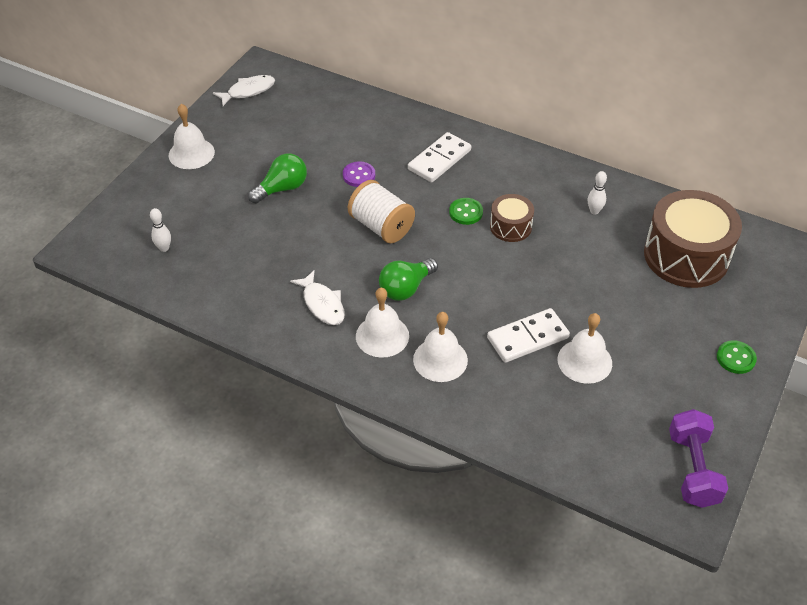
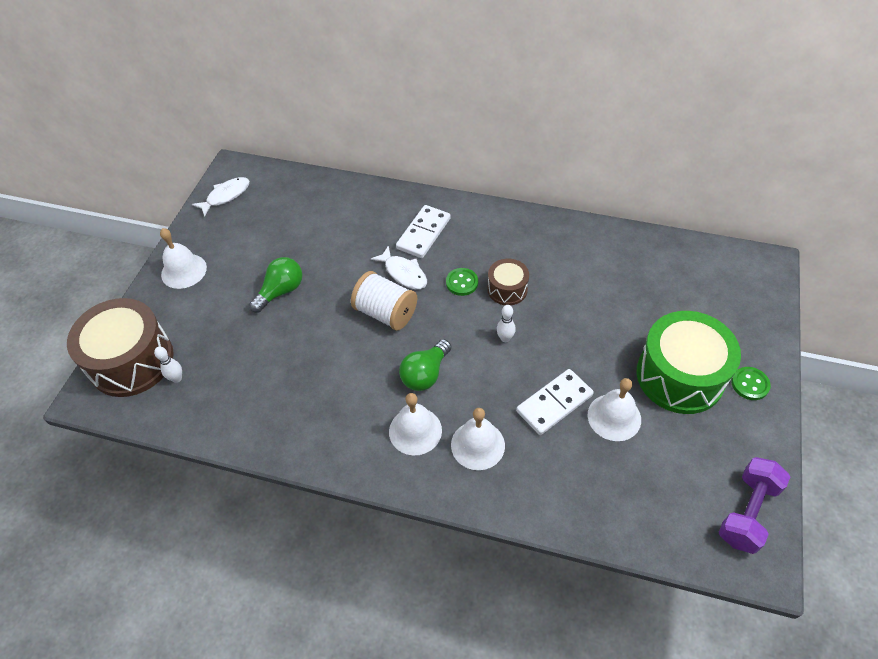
camera: 10 degrees left, 5 degrees up
(322, 304) = (348, 408): white fish -> white fish (403, 273)
(359, 175) = (351, 263): purple button -> none
(594, 211) = (579, 259): white bowling pin -> white bowling pin (505, 338)
(665, 337) = (680, 376): none -> green drum
(686, 256) = (674, 288): brown drum -> brown drum (131, 361)
(693, 469) = (747, 512): purple dumbbell -> purple dumbbell turned 45 degrees clockwise

